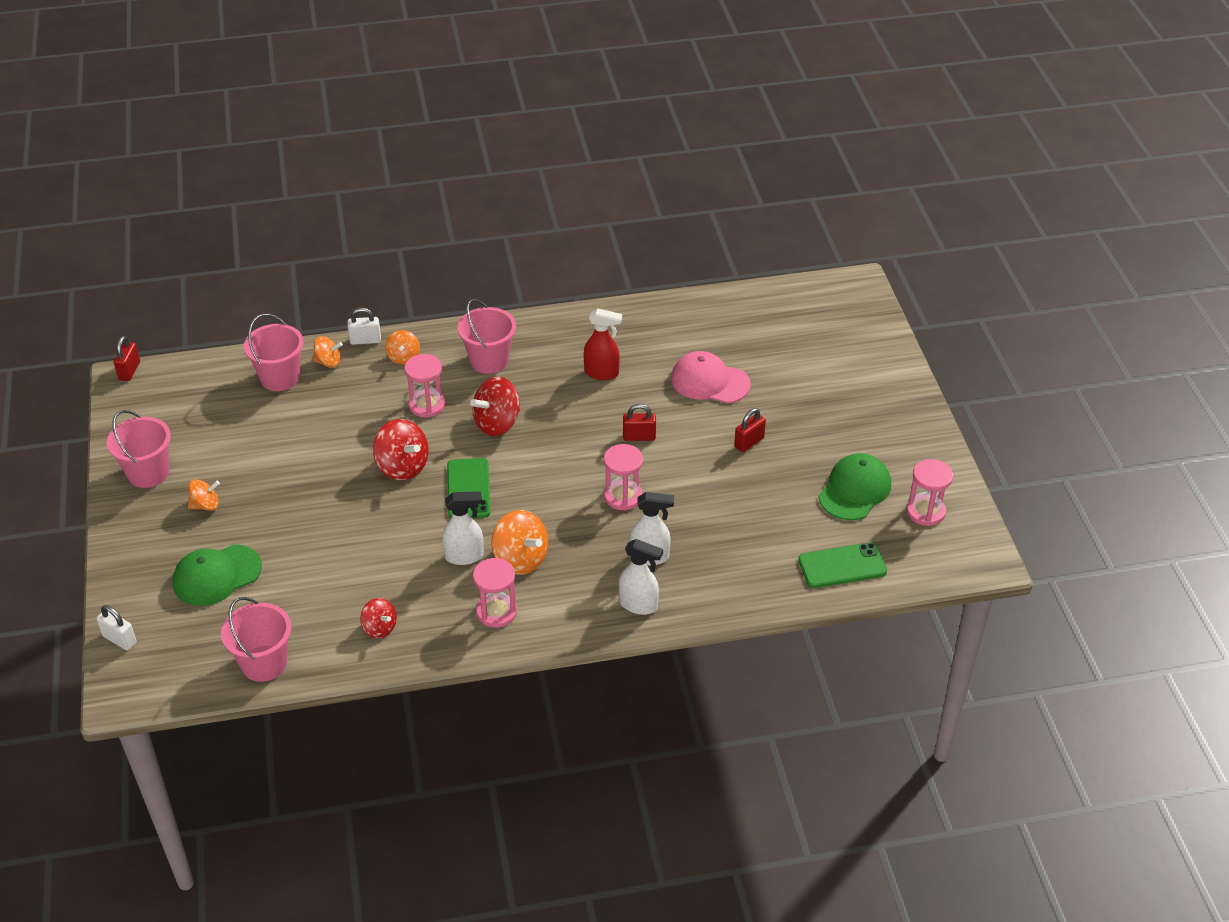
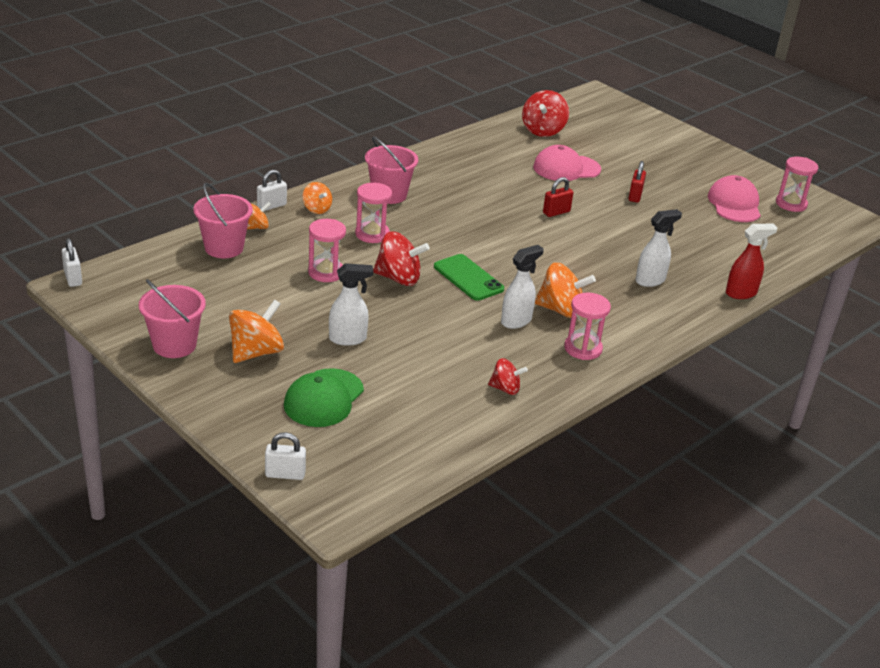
camera: 35 degrees left, 10 degrees down
(129, 371) = (73, 278): red padlock -> white padlock
(205, 505) = (256, 352): orange spinning top -> orange spinning top, size x1.67
(264, 663) = (437, 446): pink bucket -> none
(497, 423) = (441, 231): red spinning top -> red spinning top (543, 130)
(602, 373) = (484, 182): red spray bottle -> red spray bottle (741, 293)
(623, 496) = (588, 250): pink hourglass -> pink hourglass (326, 272)
(639, 605) = (678, 311): white spray bottle -> white spray bottle (348, 339)
(842, 566) = (779, 248): green phone -> none
(854, 490) = (734, 204): green cap -> pink cap

